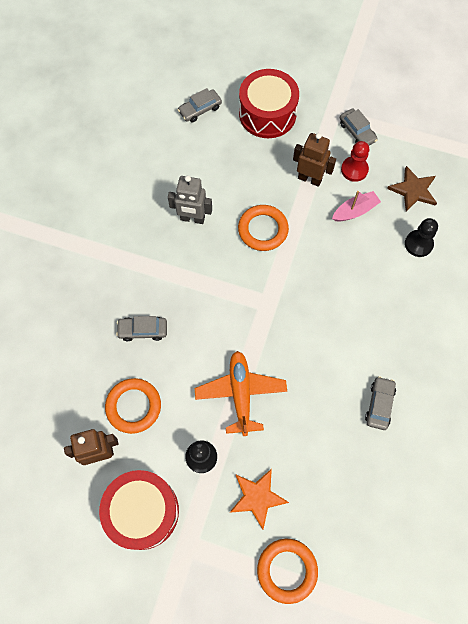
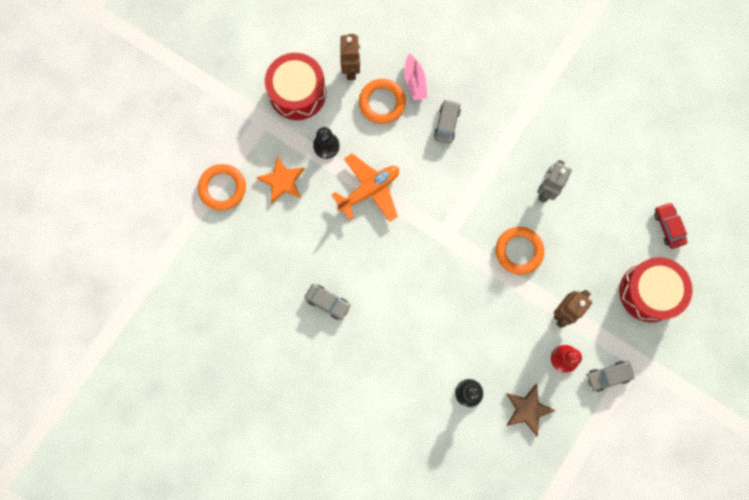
camera: 105 degrees right, 10 degrees up
(200, 109) = (668, 227): grey car -> red car
(240, 393) = (369, 190): orange plane -> orange plane turned 45 degrees counterclockwise
(355, 211) = (518, 344): pink boat -> pink boat (415, 81)

